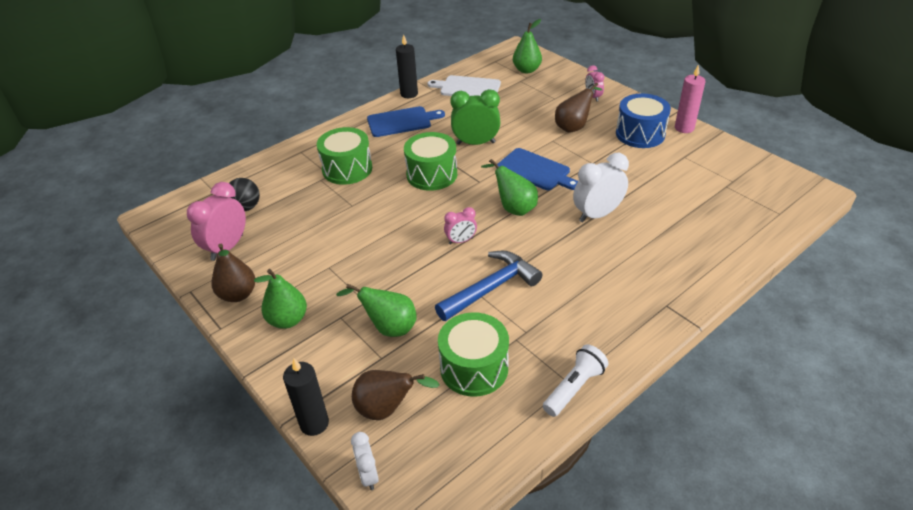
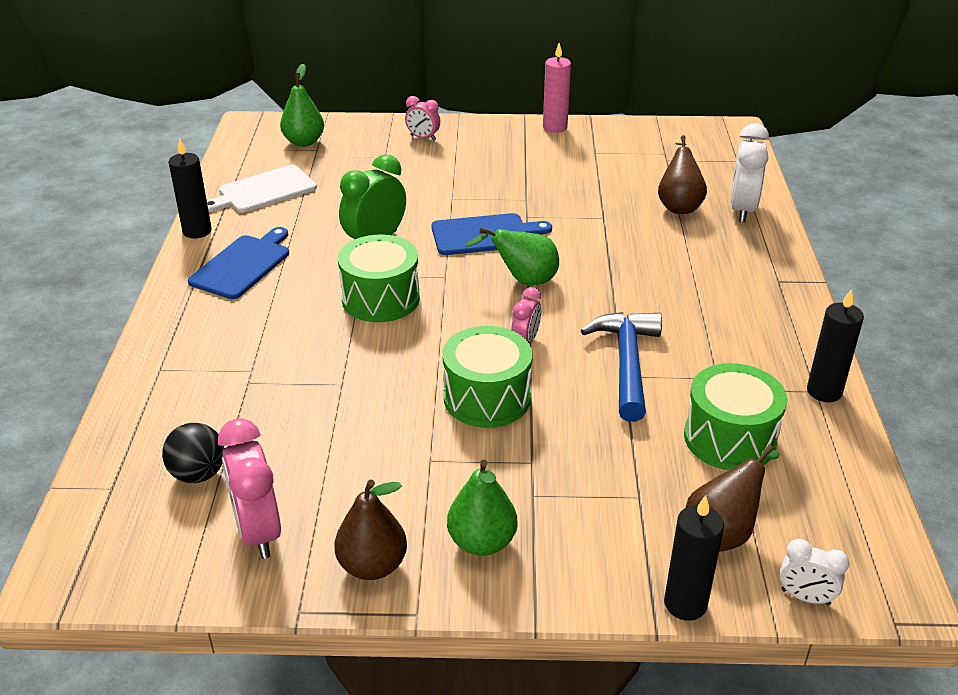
camera: 50 degrees left, 5 degrees down
(347, 169) = (263, 351): green drum -> green drum (487, 398)
(389, 327) = (598, 466): green pear -> none
(573, 127) = (452, 175): brown pear -> brown pear (679, 206)
(574, 387) = (824, 391): white flashlight -> black candle
(597, 214) = (607, 242): white clock -> white clock (742, 210)
(640, 134) = (525, 151): blue drum -> none

